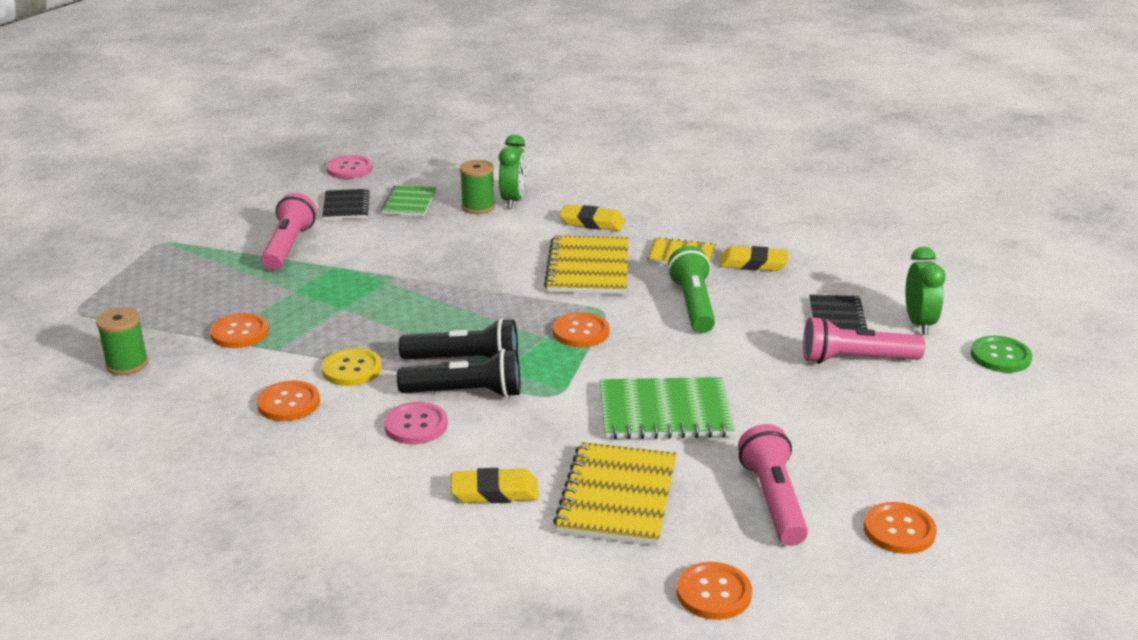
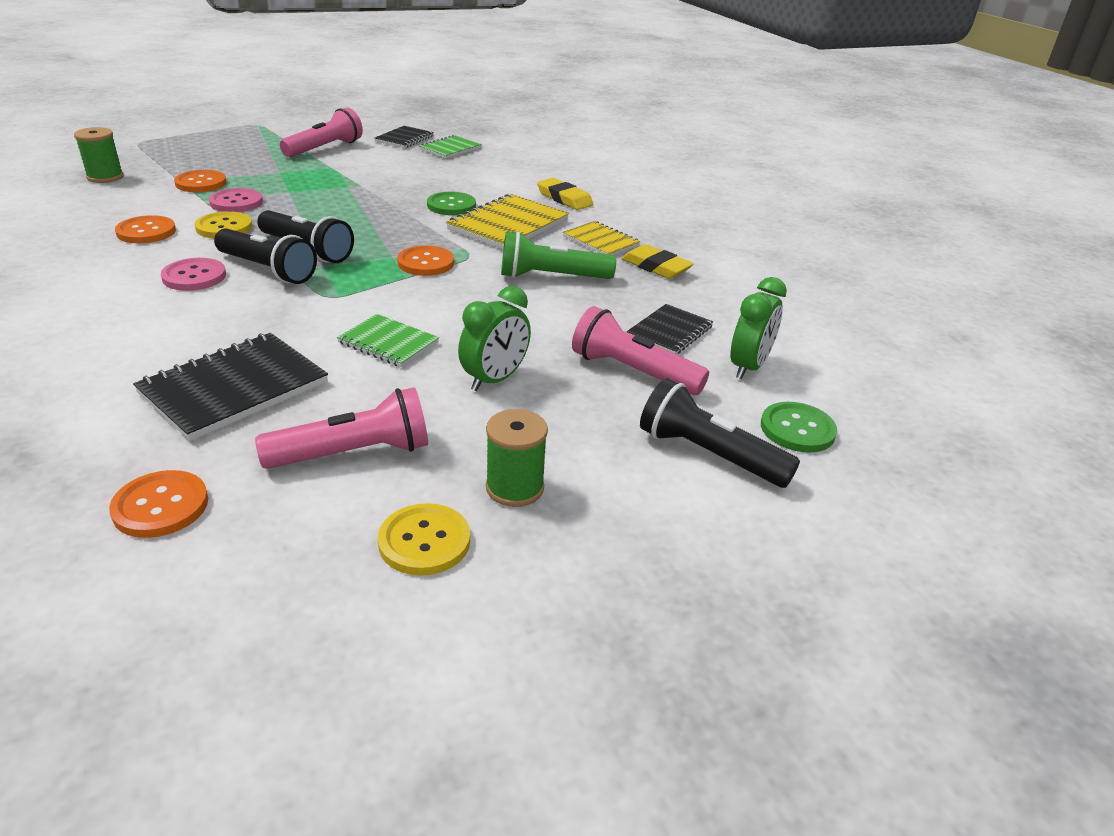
camera: 30 degrees right, 5 degrees up
(349, 169) = (446, 121): pink button -> pink button (236, 202)
(478, 207) = (494, 165): green spool -> green spool (514, 488)
(494, 491) = (157, 342): yellow eraser -> none
(511, 267) = (451, 205): none -> green button
(513, 200) = (528, 168): green clock -> green clock (494, 379)
(617, 497) = (234, 388): yellow notebook -> black notebook
(665, 412) = (388, 343): green notebook -> green notebook, size x0.60
(693, 305) = (551, 277): green flashlight -> green flashlight turned 120 degrees counterclockwise
(773, 500) = (354, 453): pink flashlight -> pink flashlight turned 45 degrees clockwise
(899, 530) = (424, 541): orange button -> yellow button
(974, 397) = (708, 454): none -> black flashlight

